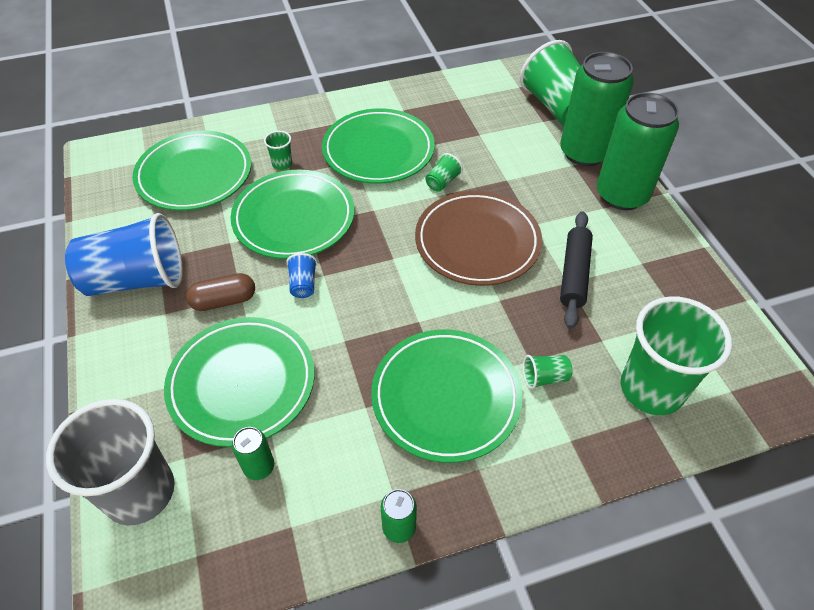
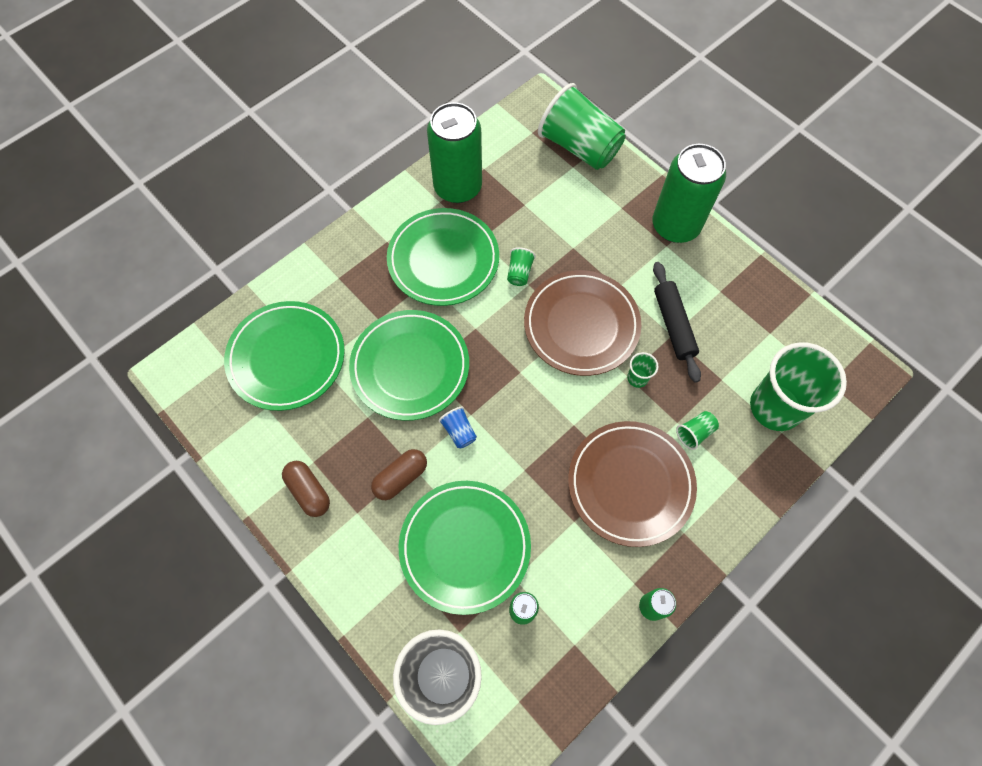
camera: 25 degrees left, 15 degrees up
(137, 279) = (309, 491): blue cup -> brown capsule
(282, 164) = (362, 311): green cup -> green cup (637, 378)
(446, 397) = (630, 484): green plate -> brown plate
(584, 152) = (624, 190): green can -> green can (457, 187)

